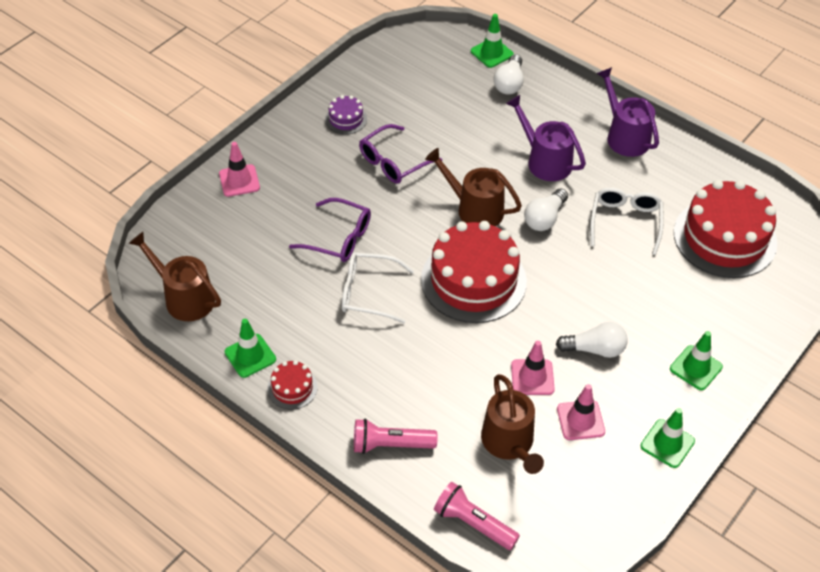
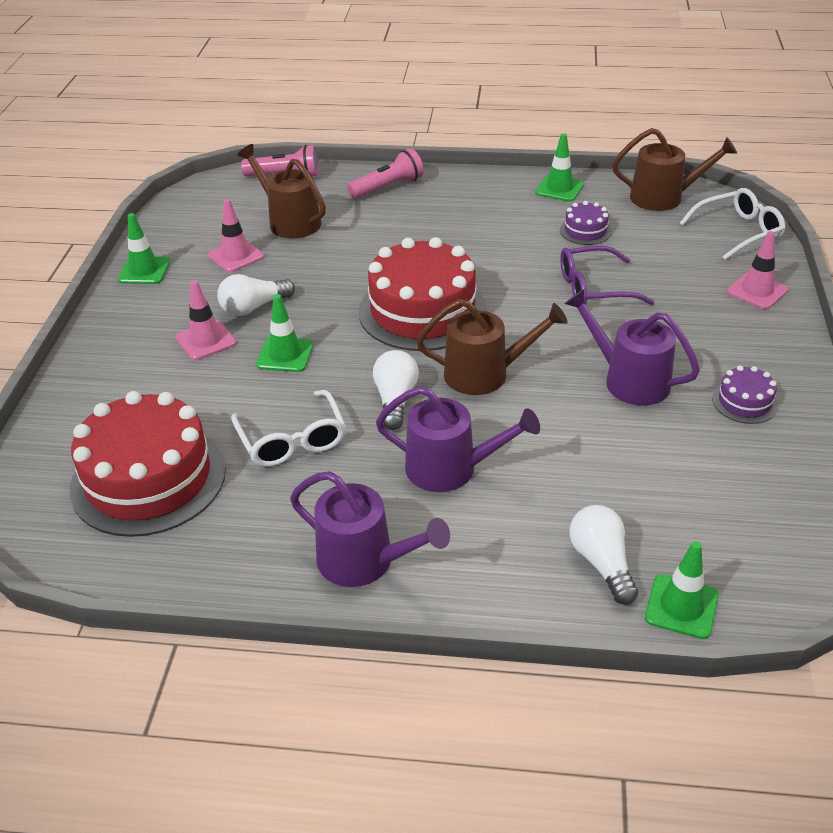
camera: 150 degrees right, 10 degrees down
(284, 295) = (585, 231): none -> purple cake
(292, 388) = (501, 186): red cake -> none
(368, 293) = (514, 261): white glasses -> white glasses (738, 231)
(393, 162) = (629, 380): purple glasses -> purple watering can
(532, 377) = (301, 266): pink traffic cone -> pink traffic cone (206, 340)
(696, 368) = (137, 333): green traffic cone -> green traffic cone (285, 355)

